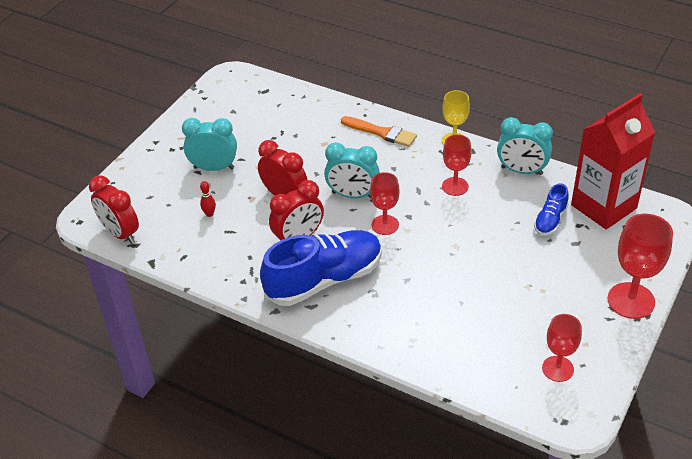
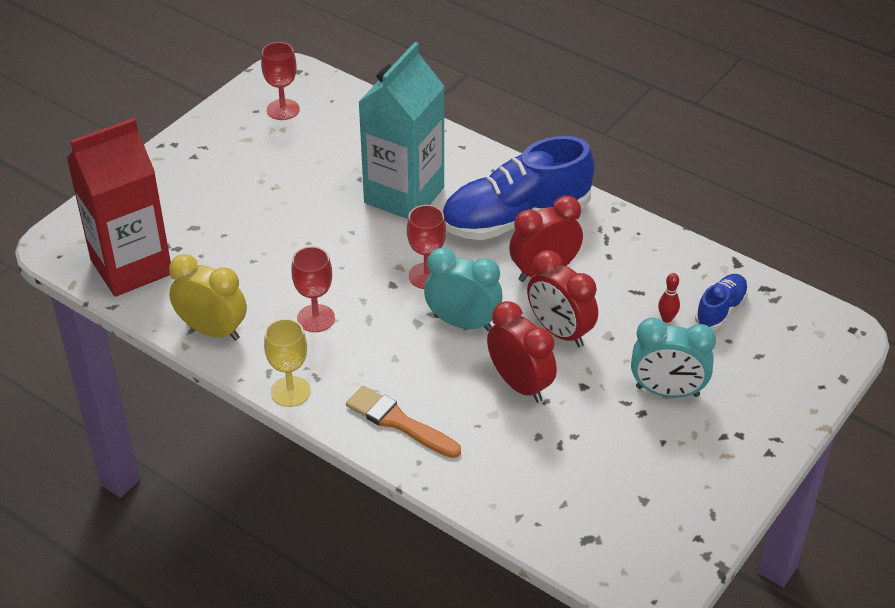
camera: 175 degrees left, 0 degrees up
(120, 233) = (788, 305): red clock -> red clock (520, 384)
(419, 290) = (404, 195): none -> turquoise carton
(521, 171) = (212, 331): turquoise clock -> yellow clock
(550, 220) = (210, 257): blue shoe -> blue shoe (720, 310)
(631, 300) = (169, 160): red goblet -> none

